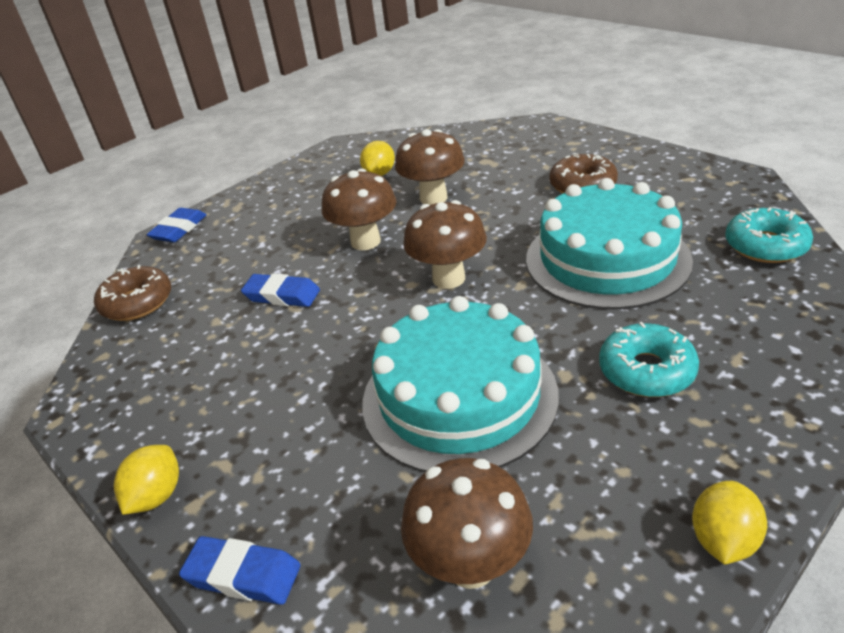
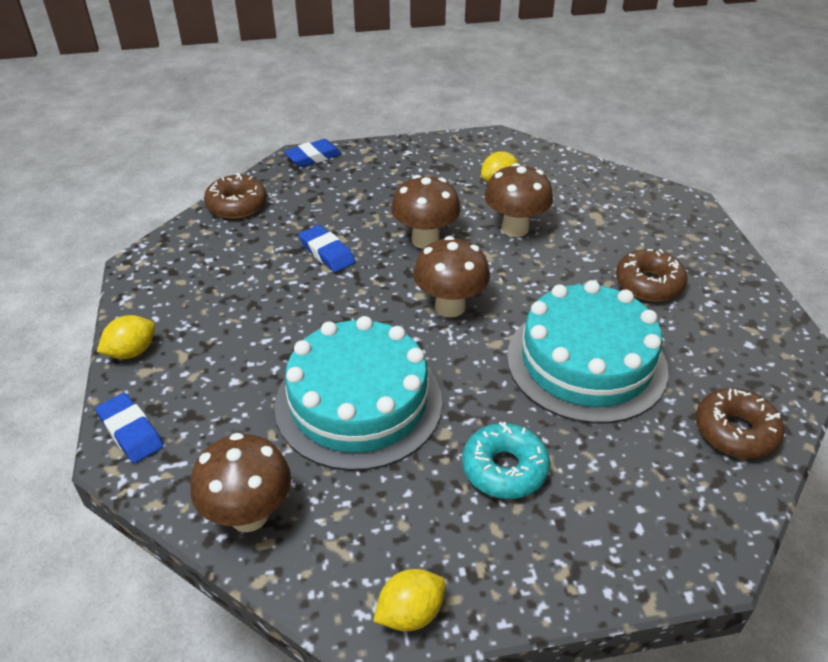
camera: 30 degrees right, 5 degrees up
(765, 246) = (735, 431): turquoise donut -> brown donut

